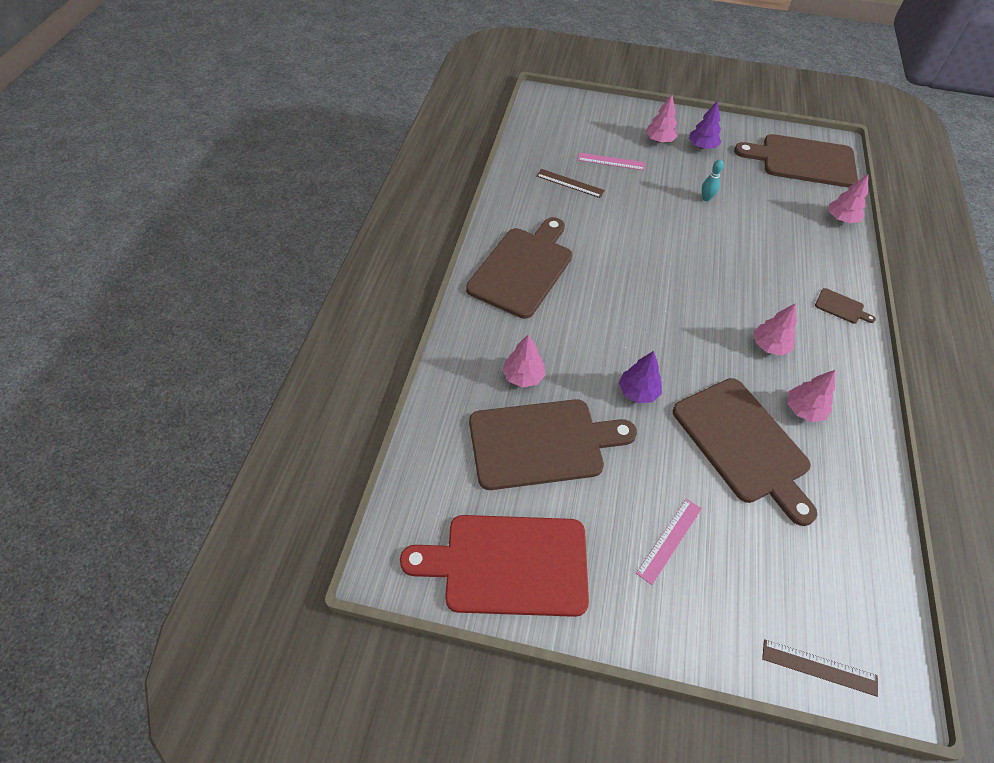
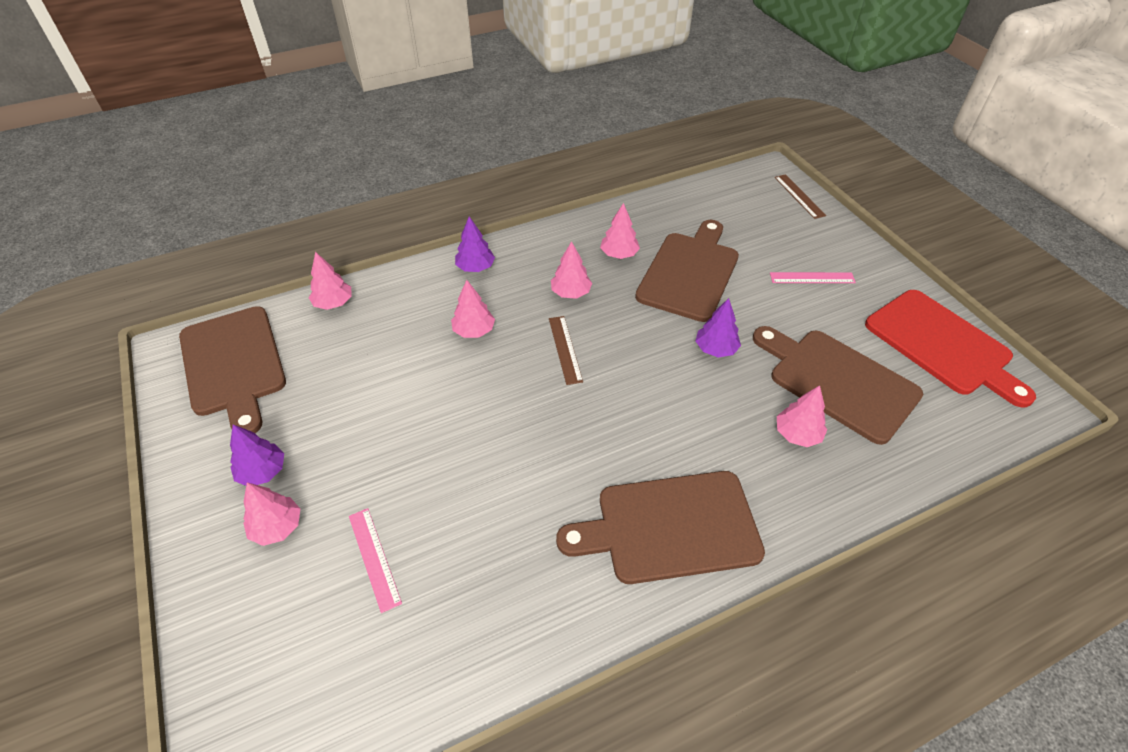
camera: 125 degrees left, 5 degrees down
(570, 183) = (465, 579): brown ruler -> brown ruler (565, 349)
(706, 198) = (383, 419): turquoise bowling pin -> none
(761, 271) = (474, 331): none -> pink tree
(841, 307) = (475, 267): brown cutting board -> purple tree

